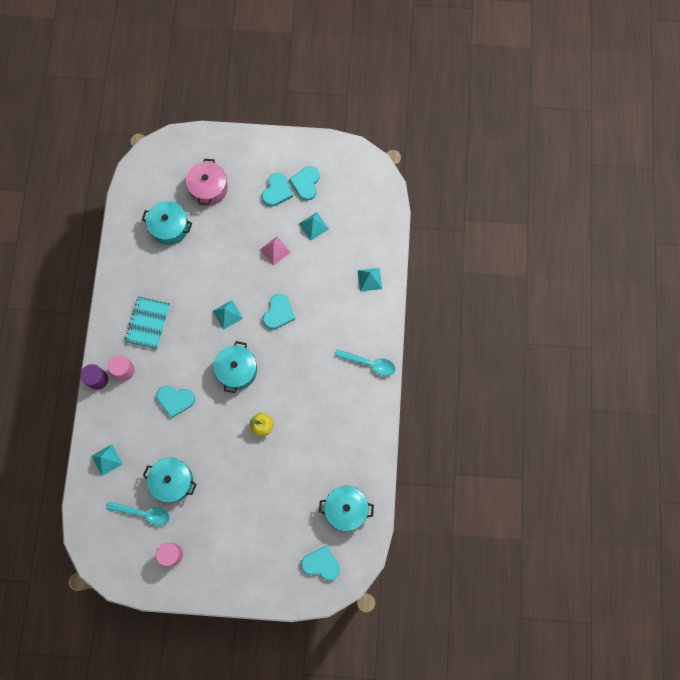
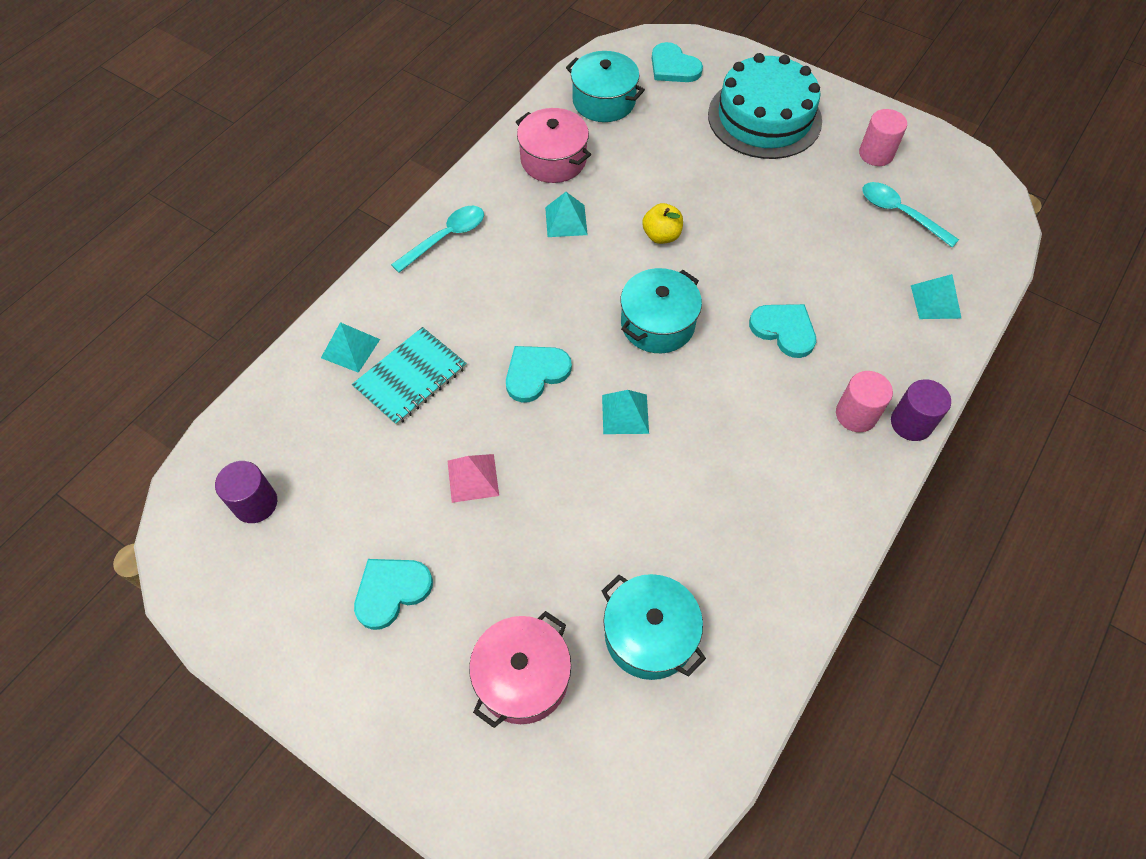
camera: 150 degrees left, 15 degrees down
(148, 323) = (779, 471): turquoise notebook -> turquoise notebook (410, 377)
(173, 481) = (837, 230): turquoise pot -> none
(247, 549) = (764, 118): none -> turquoise cake
(306, 183) = (326, 575): turquoise heart -> none
(313, 226) = (373, 484): turquoise pyramid -> turquoise pyramid (566, 221)
(347, 447) = (553, 160): none -> pink pot
(354, 193) = (255, 503): none -> purple cylinder
(369, 363) = (446, 238): turquoise spoon -> turquoise spoon turned 90 degrees clockwise

